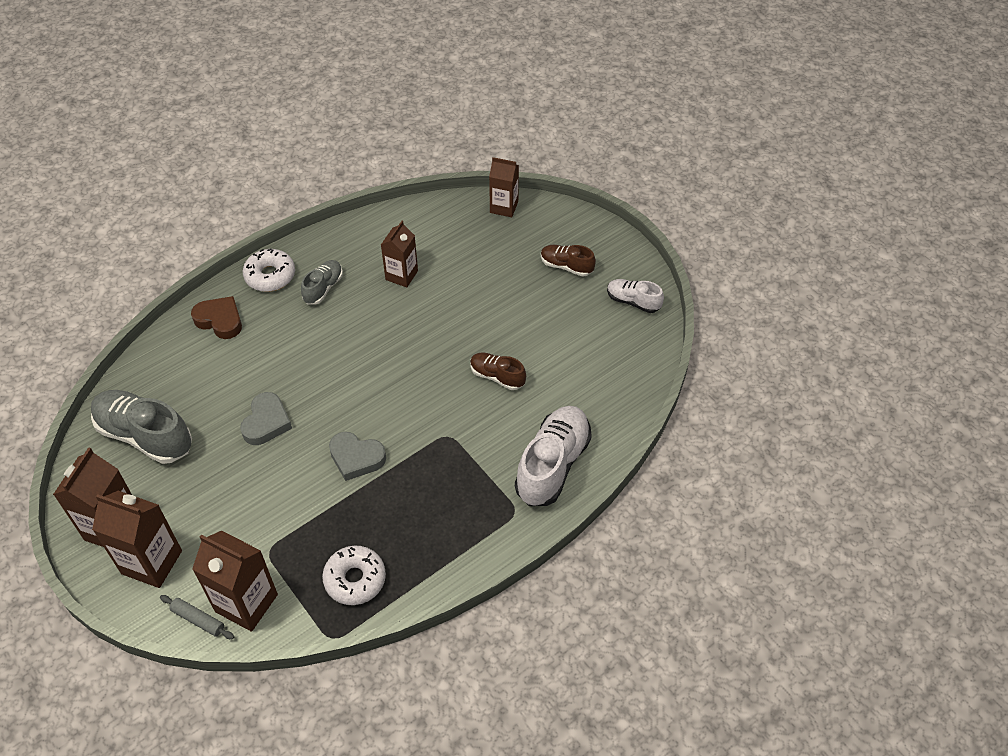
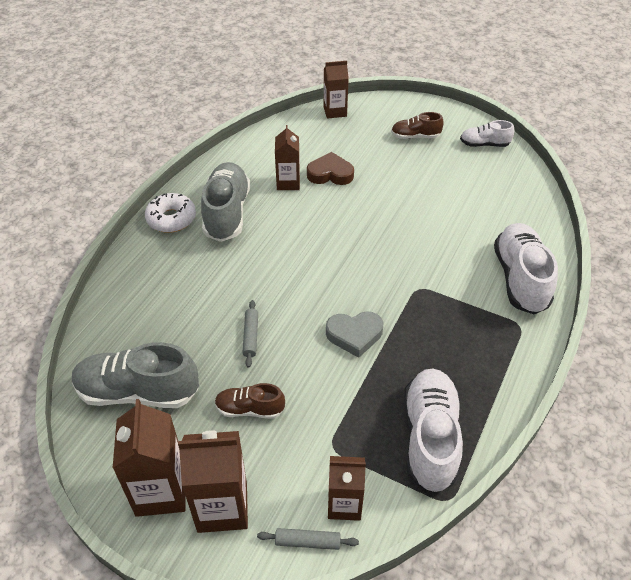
camera: 25 degrees left, 5 degrees down
(220, 320) = (148, 268): brown heart -> brown heart (330, 174)
(246, 603) = (344, 504): brown carton -> brown carton, size x0.66
(266, 422) = (251, 336): grey heart -> grey rolling pin
(323, 288) = (227, 213): grey shoe -> grey shoe, size x1.84
(355, 579) = (430, 438): white donut -> white shoe
(497, 376) = (424, 230): brown shoe -> brown shoe (250, 409)

